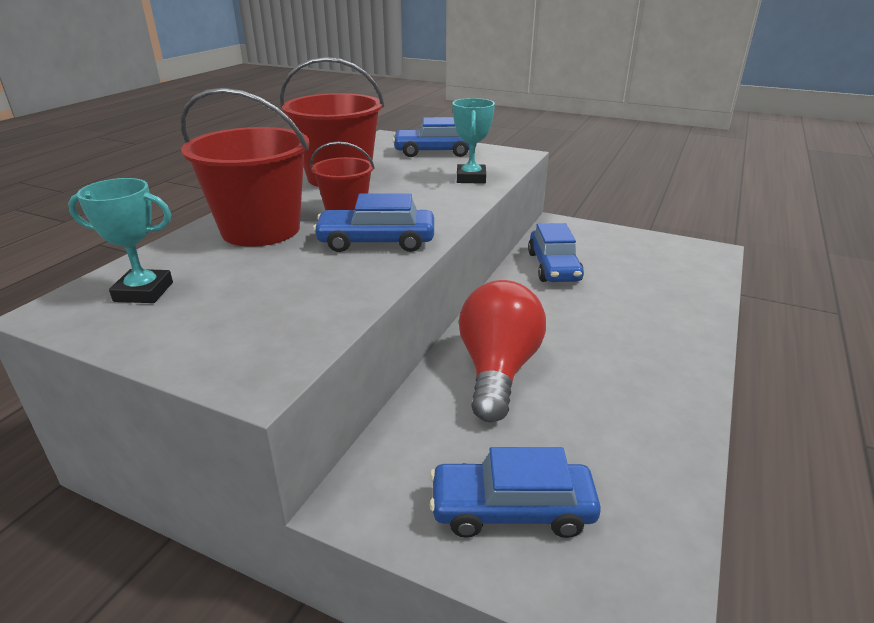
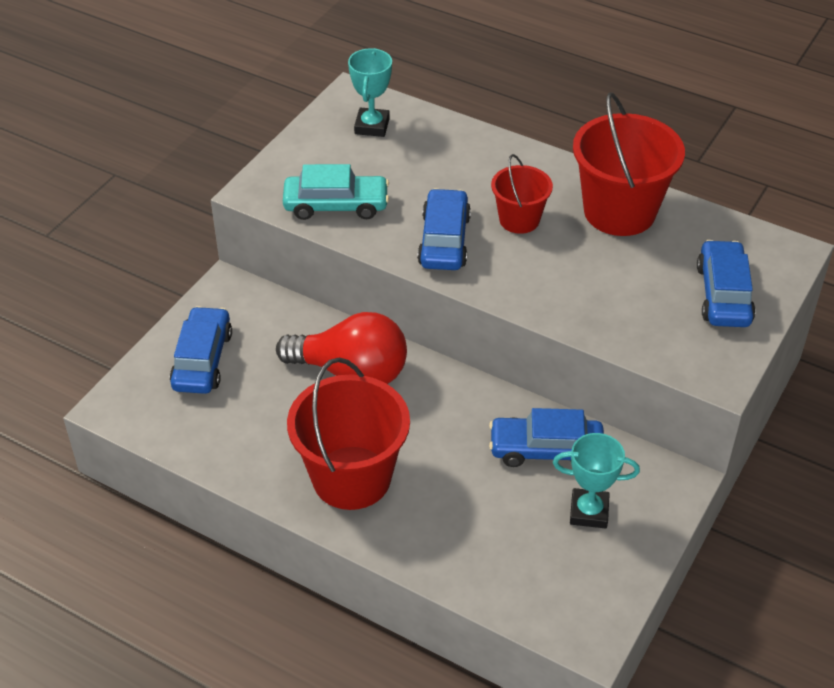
camera: 95 degrees right, 15 degrees up
(261, 230) = (477, 169): red bucket -> red bucket (351, 478)
(307, 307) = (336, 205): none -> turquoise car
(471, 178) = (618, 319): turquoise trophy -> turquoise trophy (589, 512)

